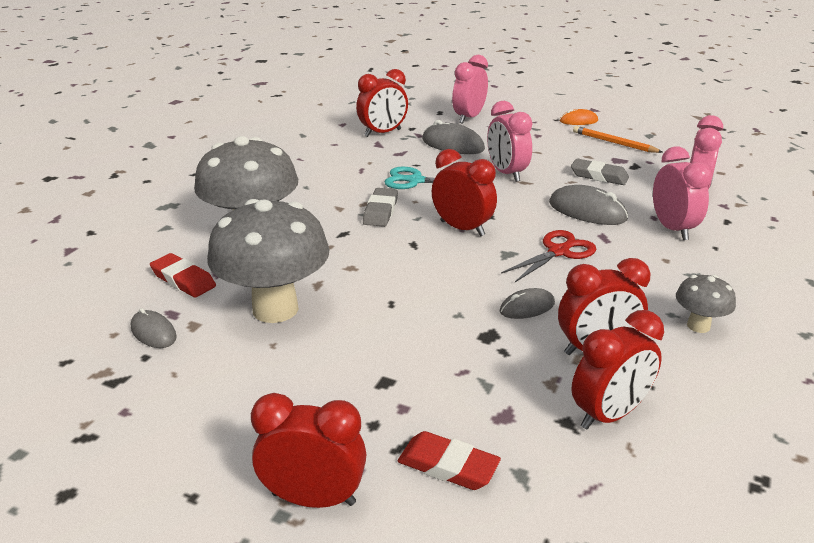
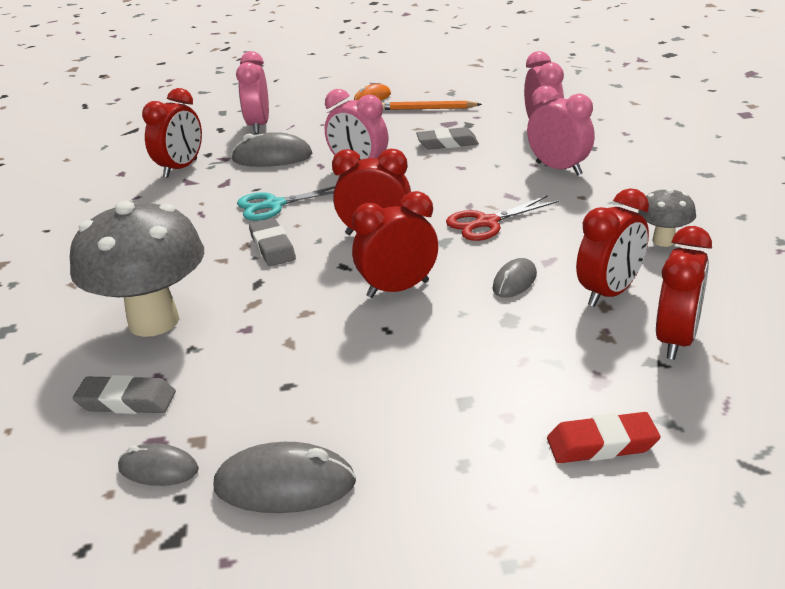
camera: 30 degrees left, 0 degrees up
(183, 280) = (126, 401): red eraser -> grey eraser
(275, 309) = (273, 385): grey mushroom -> none
(313, 498) = (521, 533): red clock -> red clock (398, 289)
(558, 252) = (487, 223): red scissors -> red scissors turned 135 degrees counterclockwise
(587, 211) = (472, 178): grey mouse -> grey mouse (285, 485)

